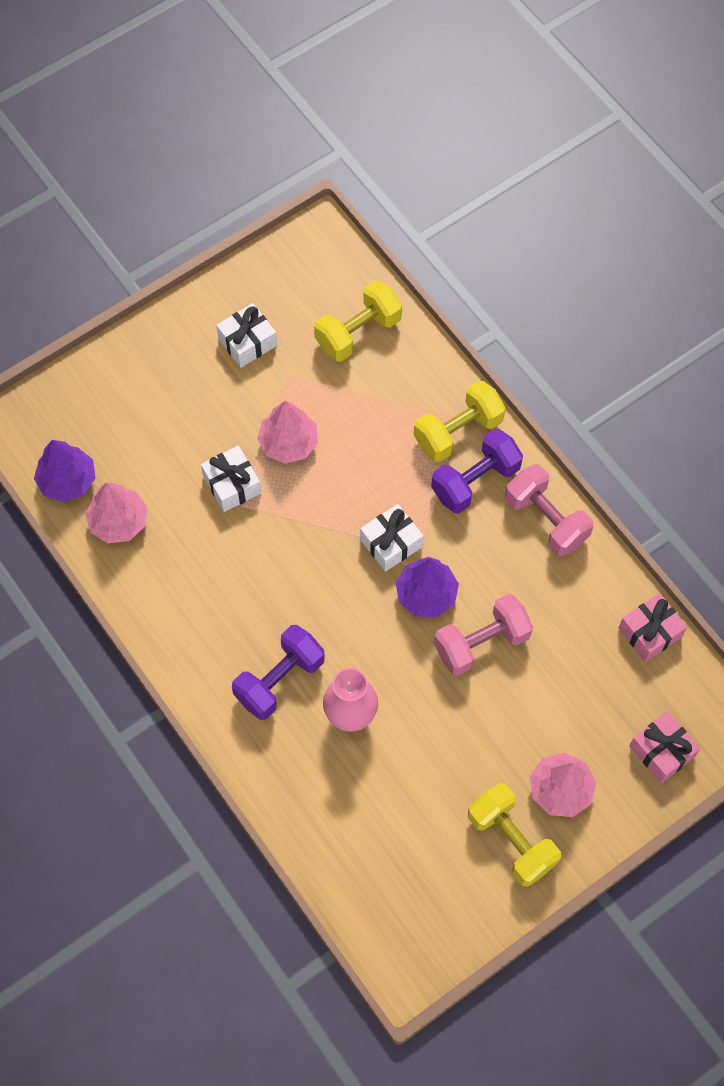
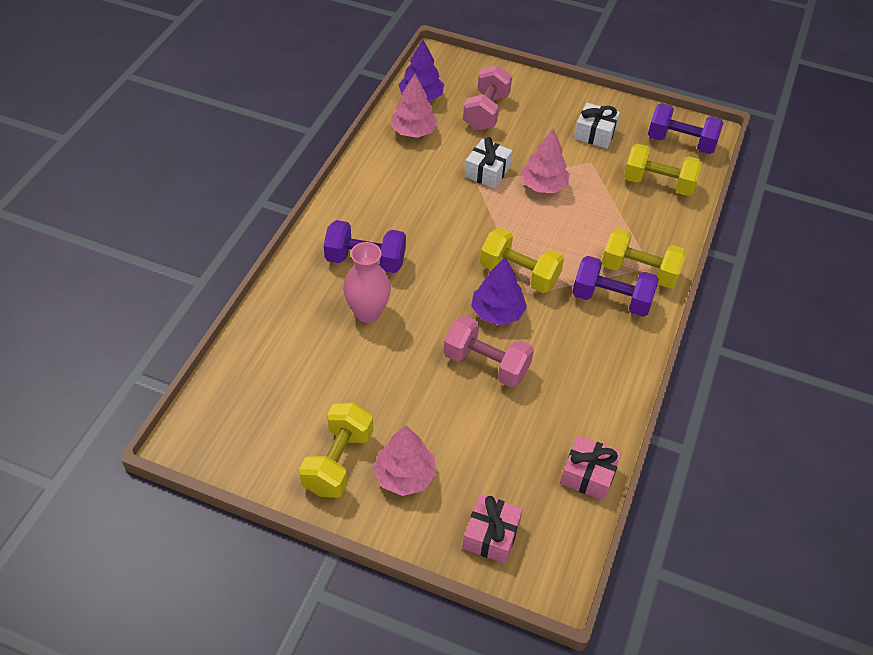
camera: 55 degrees right, 15 degrees down
(316, 270) = (680, 143): none -> purple dumbbell
(391, 543) = (519, 274): white gift -> yellow dumbbell
(546, 520) = (620, 357): pink dumbbell -> pink dumbbell (486, 112)

